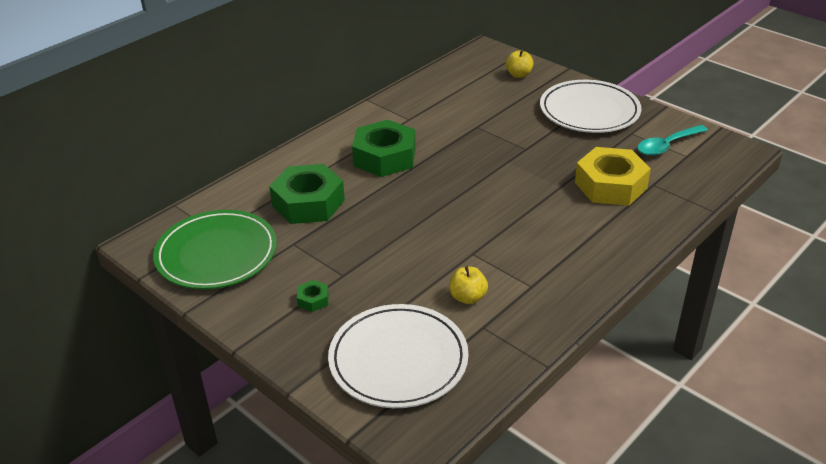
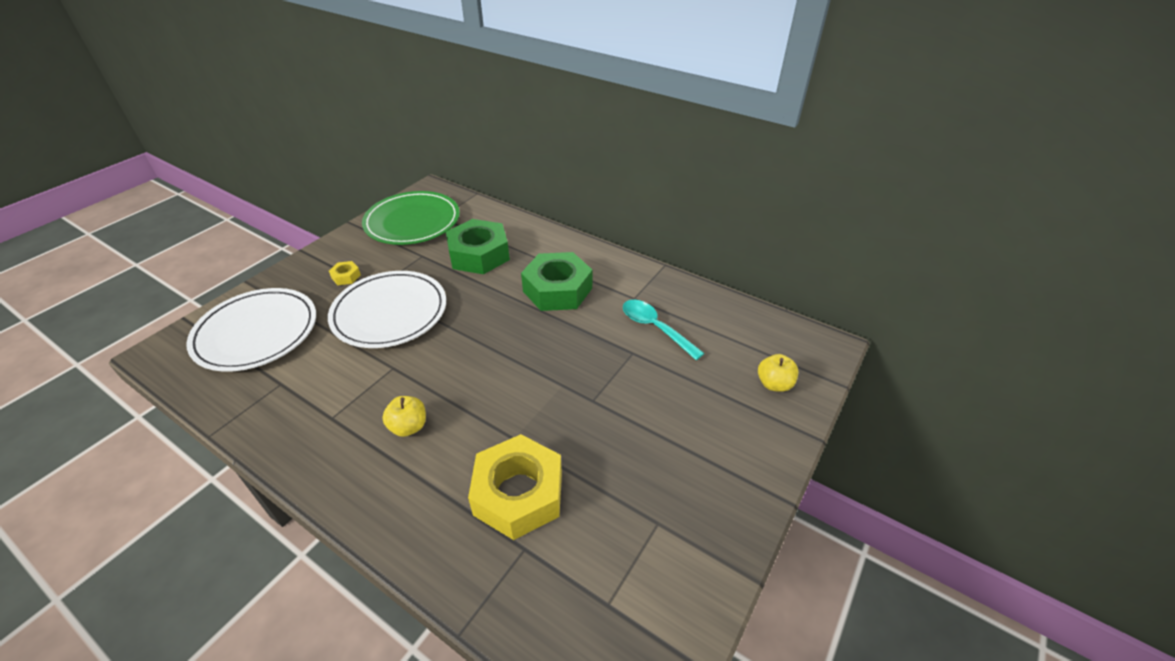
camera: 80 degrees right, 5 degrees up
(313, 300) = (346, 276): green nut -> yellow nut
(467, 297) = (325, 369): yellow apple -> yellow apple (408, 426)
(589, 111) = (704, 467): white plate -> white plate (390, 313)
(667, 146) = (631, 574): turquoise spoon -> turquoise spoon (655, 328)

